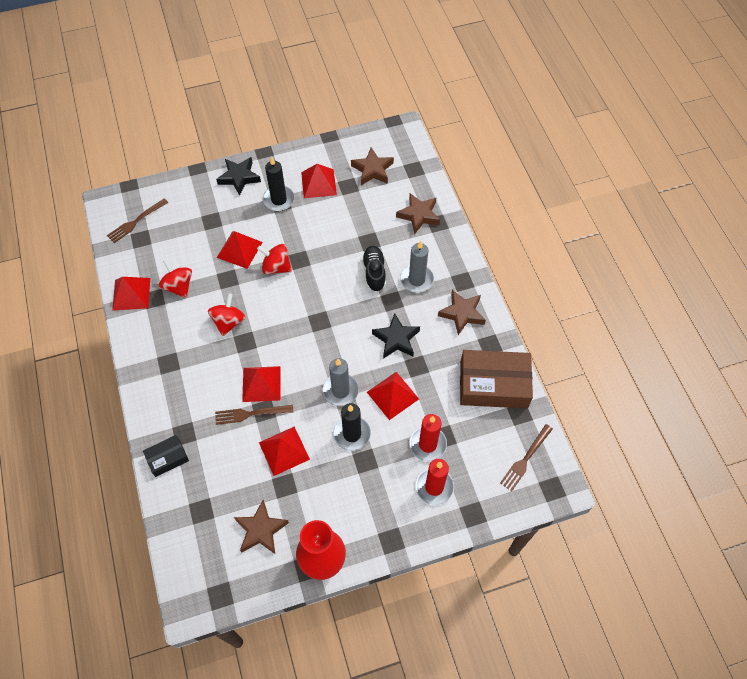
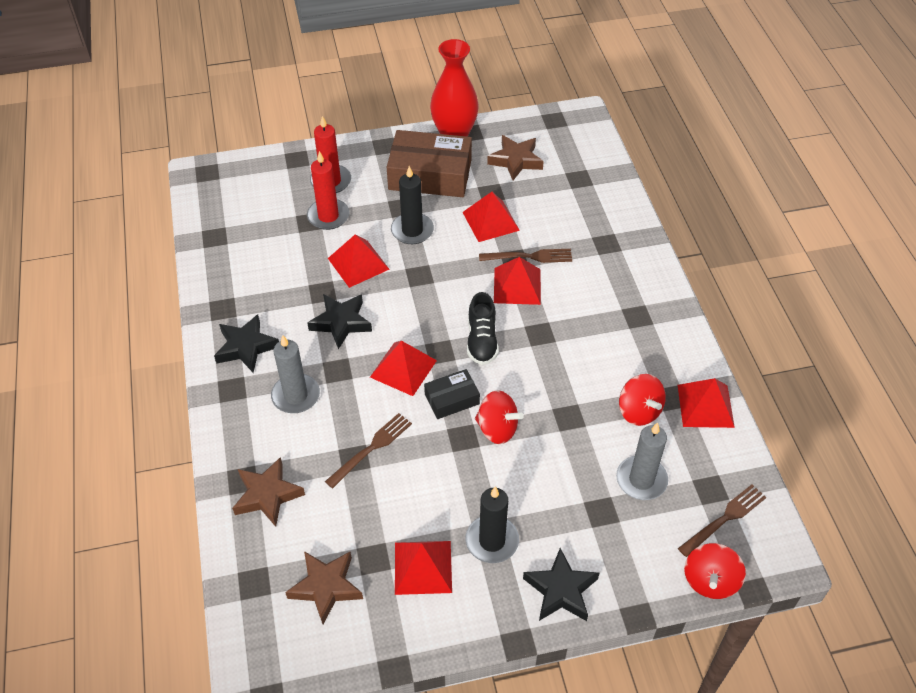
camera: 175 degrees left, 10 degrees down
(167, 458) = (622, 223): black box -> black box (452, 399)
(229, 322) = (562, 359): red spinning top -> red spinning top (710, 581)
(239, 249) = (553, 459): red pyramid -> red pyramid (403, 368)
(340, 391) = (420, 272): grey candle -> grey candle (641, 480)
(374, 272) = (354, 410): black shoe -> black shoe (482, 341)
(462, 313) = (246, 347): brown star -> black star
(493, 384) = (234, 266): brown box -> brown box (430, 175)
(525, 459) = (225, 197): brown fork -> brown fork (371, 448)

